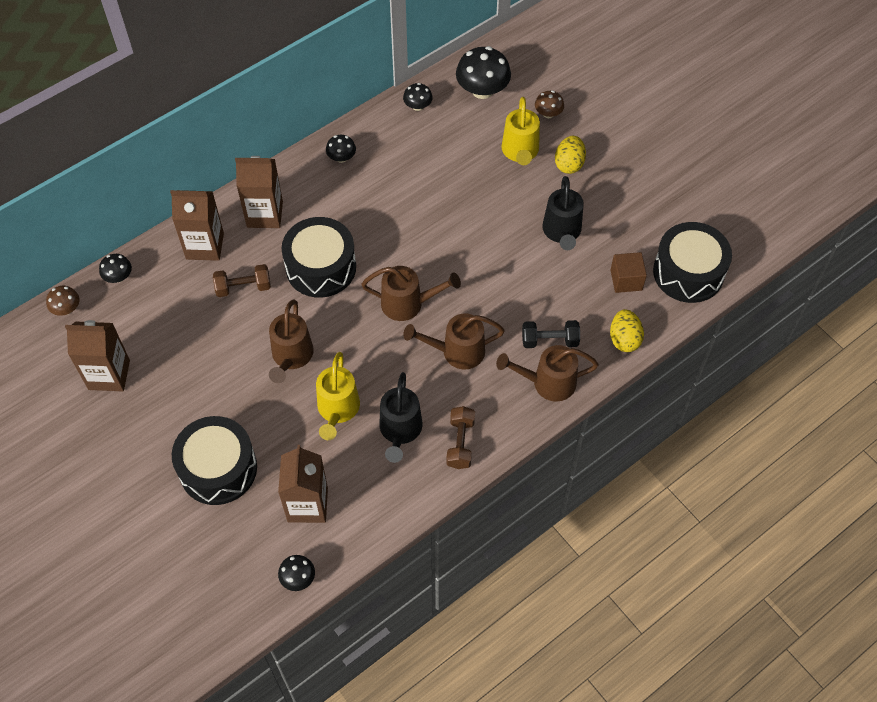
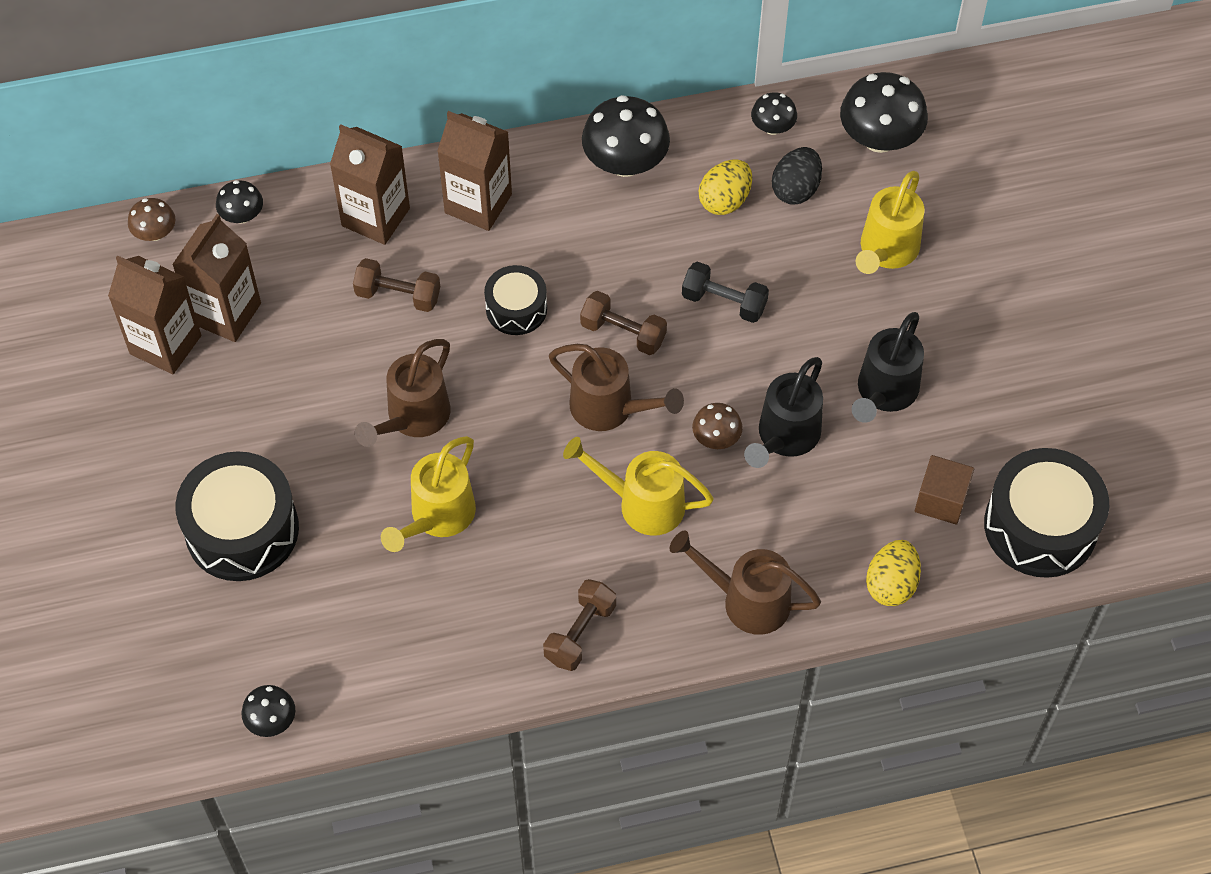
camera: 25 degrees right, 0 degrees up
(307, 504) = (333, 628): brown carton -> brown carton (226, 313)
(321, 267) = (516, 309): black drum -> black drum, size x0.57
(341, 157) = (625, 162): black mushroom -> black mushroom, size x1.88
(392, 256) = (623, 333): none -> brown dumbbell
(400, 431) = (506, 582): black watering can -> black watering can (784, 438)
(450, 136) = (795, 189): none -> black egg
(456, 352) = (641, 503): brown watering can -> yellow watering can
(548, 113) = (959, 209): brown mushroom -> brown mushroom (716, 438)
(549, 340) = (782, 542): black dumbbell -> black dumbbell (724, 302)
(569, 164) = (949, 296): yellow egg -> yellow egg (724, 200)

